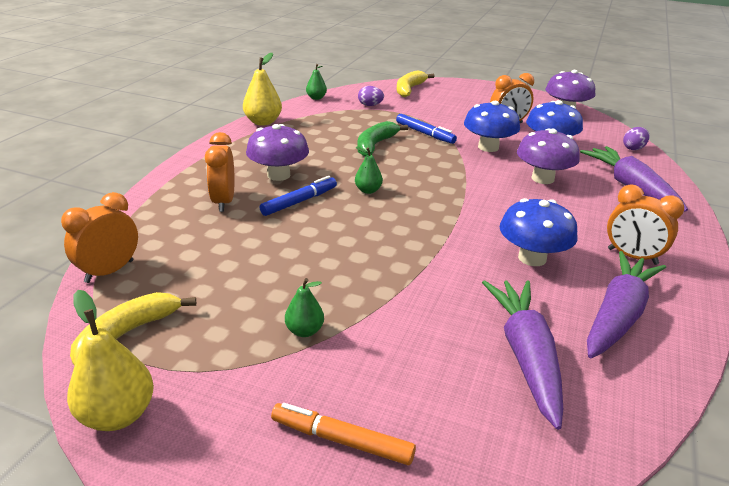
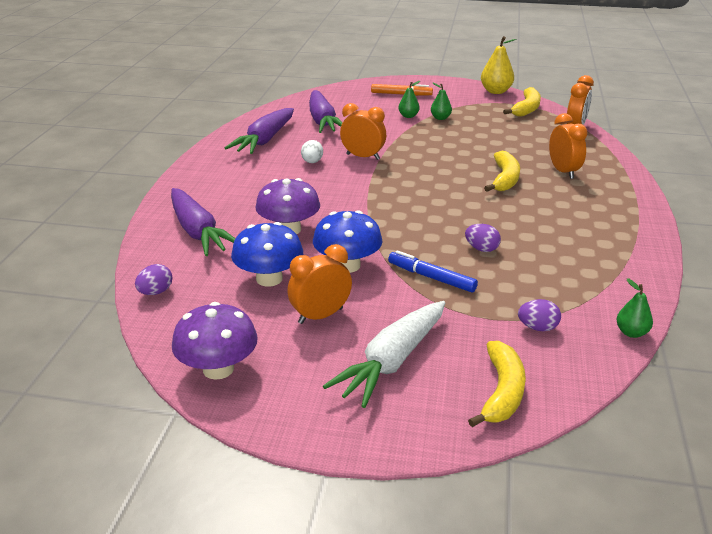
camera: 170 degrees right, 0 degrees up
(263, 122) = (643, 266): yellow pear -> none
(278, 175) = (546, 199): purple mushroom -> none
(299, 201) = (505, 179): blue marker -> yellow banana
(368, 190) = (455, 195): green pear -> green pear (408, 116)
(375, 145) = (481, 249): green banana -> purple egg
(464, 103) = (392, 361): none -> white carrot
(532, 258) = (312, 162): blue mushroom -> white egg
(632, 256) = (236, 171): orange clock -> orange clock (363, 157)

